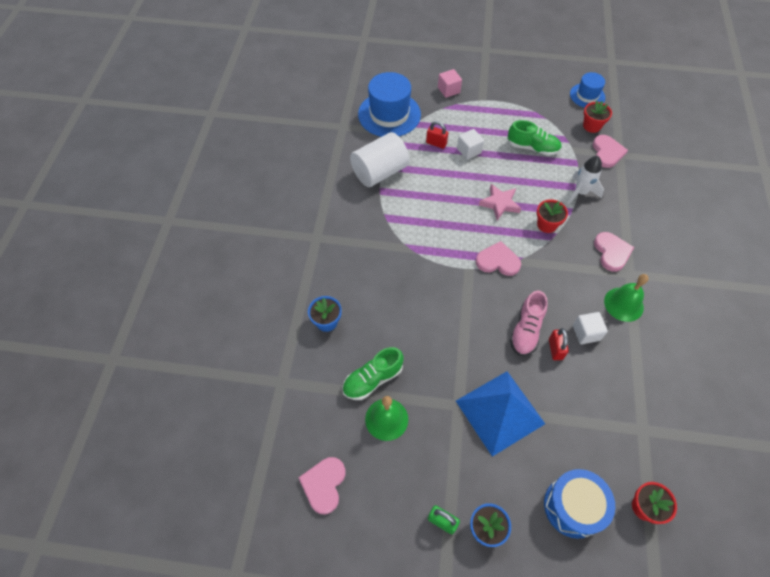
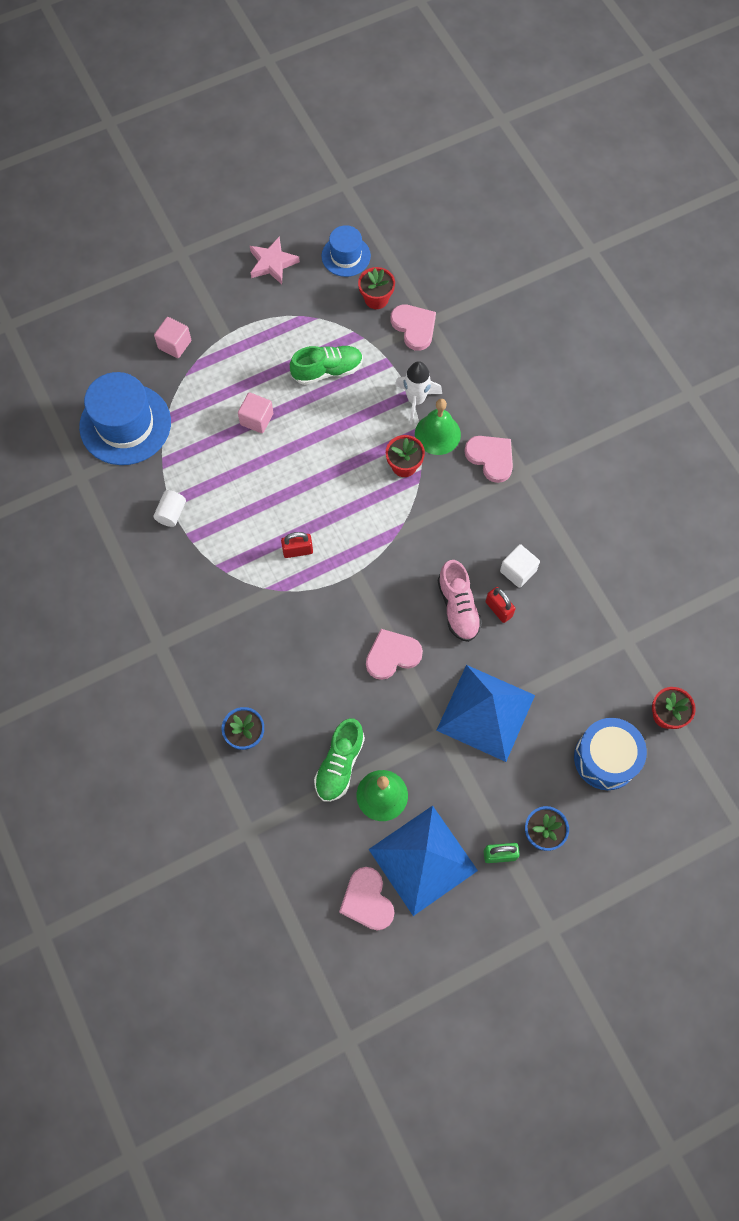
camera: 35 degrees left, 10 degrees up
(379, 172) = (171, 513): white cylinder -> white cylinder, size x0.45
(383, 484) = (423, 859): none -> blue pyramid
(436, 143) = (211, 432): red padlock -> red padlock (297, 550)
(469, 151) = (256, 419): white cube -> pink cube
(498, 261) = (380, 544): pink heart -> pink heart (392, 655)
(499, 203) = (337, 470): pink star -> pink star (272, 263)
(623, 304) = (536, 513): green bell -> green bell (437, 434)

